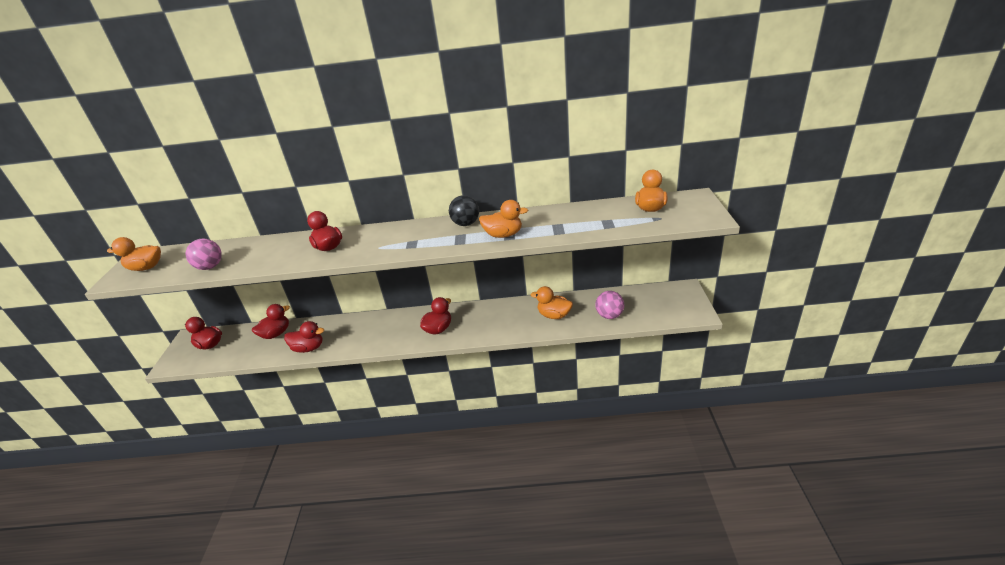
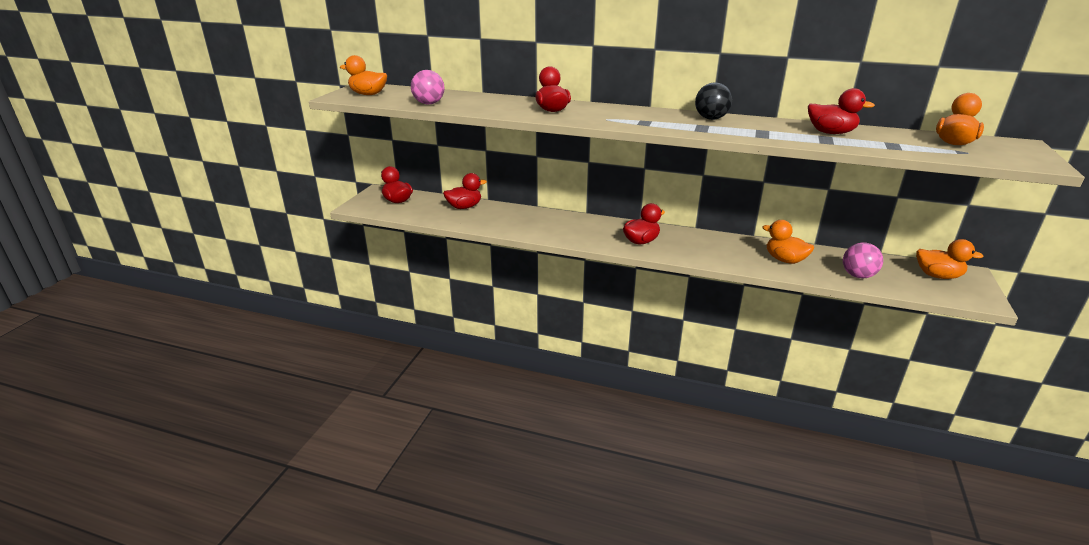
camera: 15 degrees right, 5 degrees down
(309, 348) = (495, 225): red duck -> red duck (831, 133)
(503, 235) = (755, 133): orange duck -> orange duck (937, 276)

